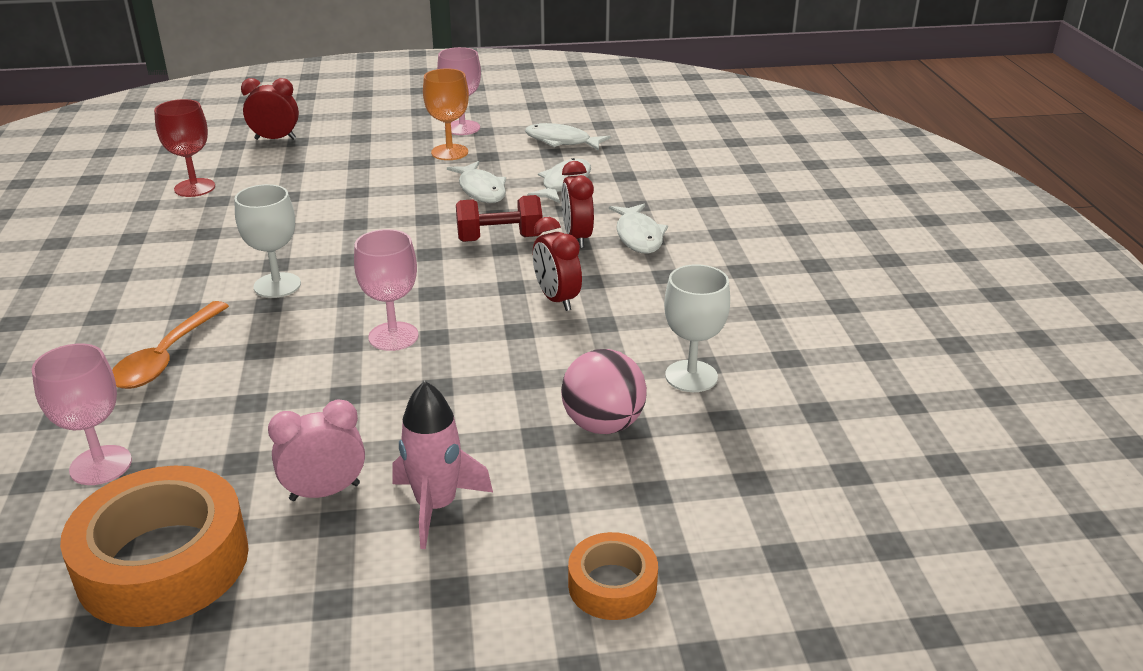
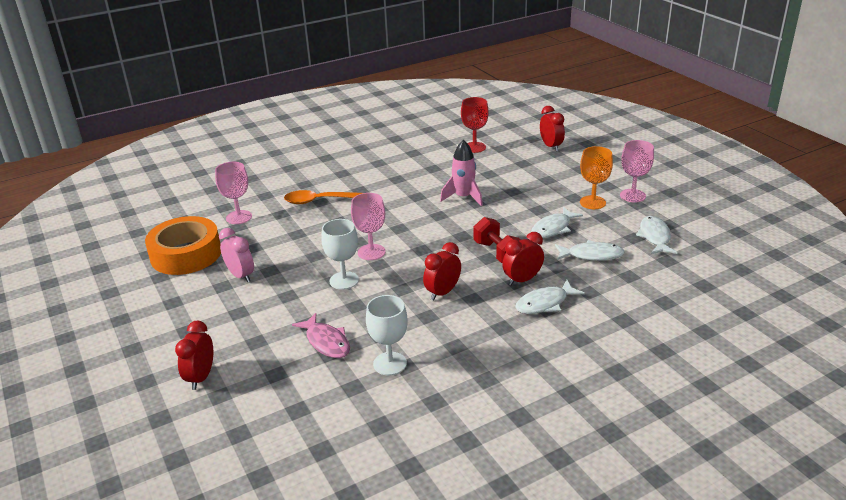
camera: 70 degrees right, 0 degrees up
(277, 285) = (397, 204): white goblet -> white goblet (344, 280)
(436, 506) = (241, 309): pink rocket -> pink rocket (463, 197)
(603, 424) = (326, 342): pink ball -> pink fish
(612, 585) = (201, 377): orange tape -> red clock

